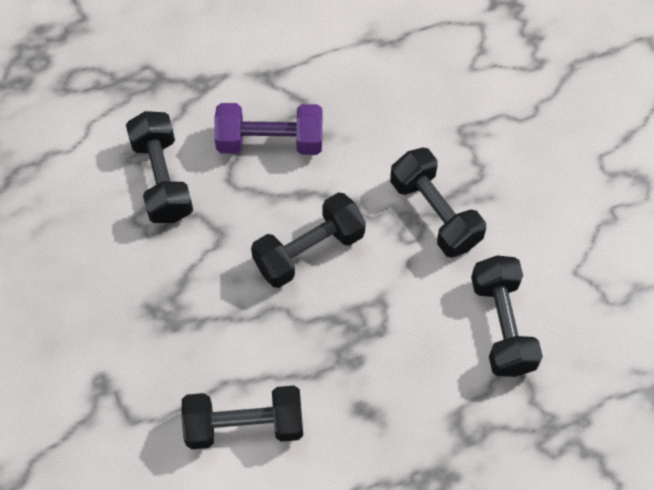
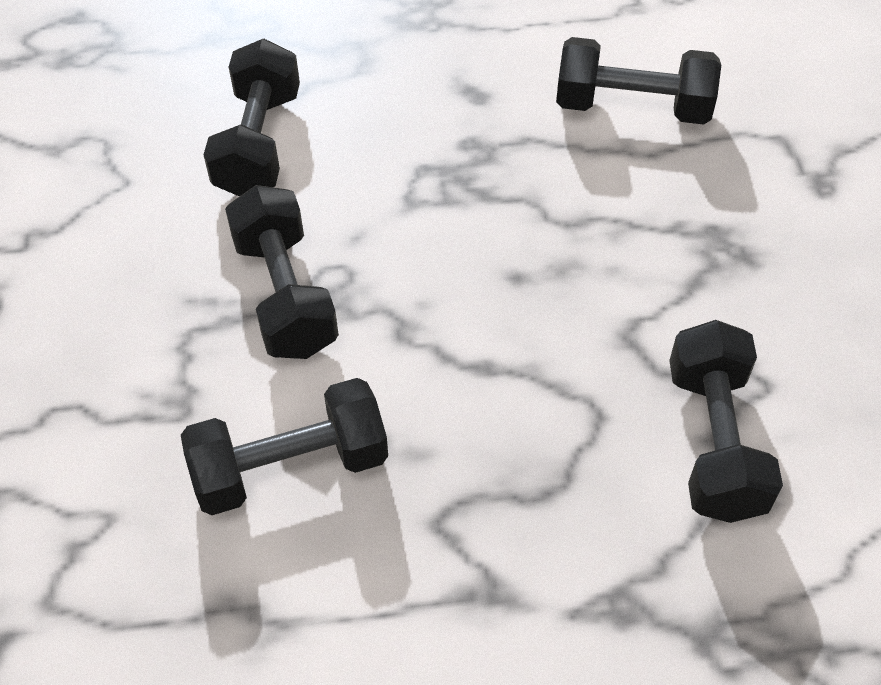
camera: 165 degrees left, 10 degrees down
(270, 141) = (515, 464): purple dumbbell -> none
(309, 250) = (494, 284): black dumbbell -> black dumbbell (290, 467)

